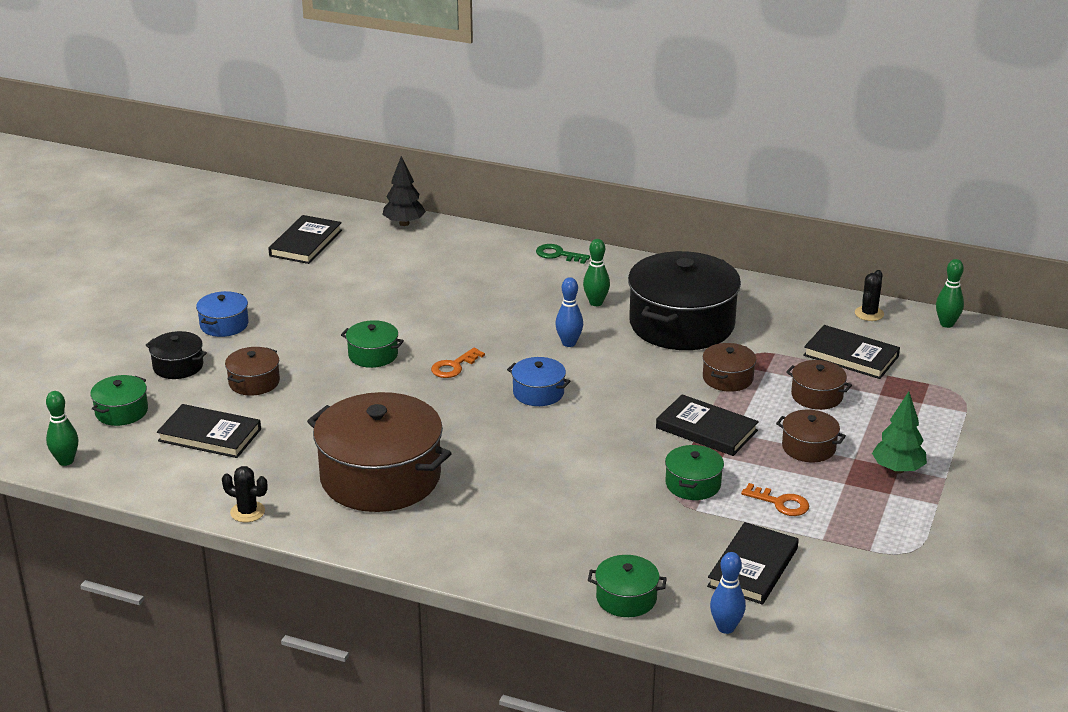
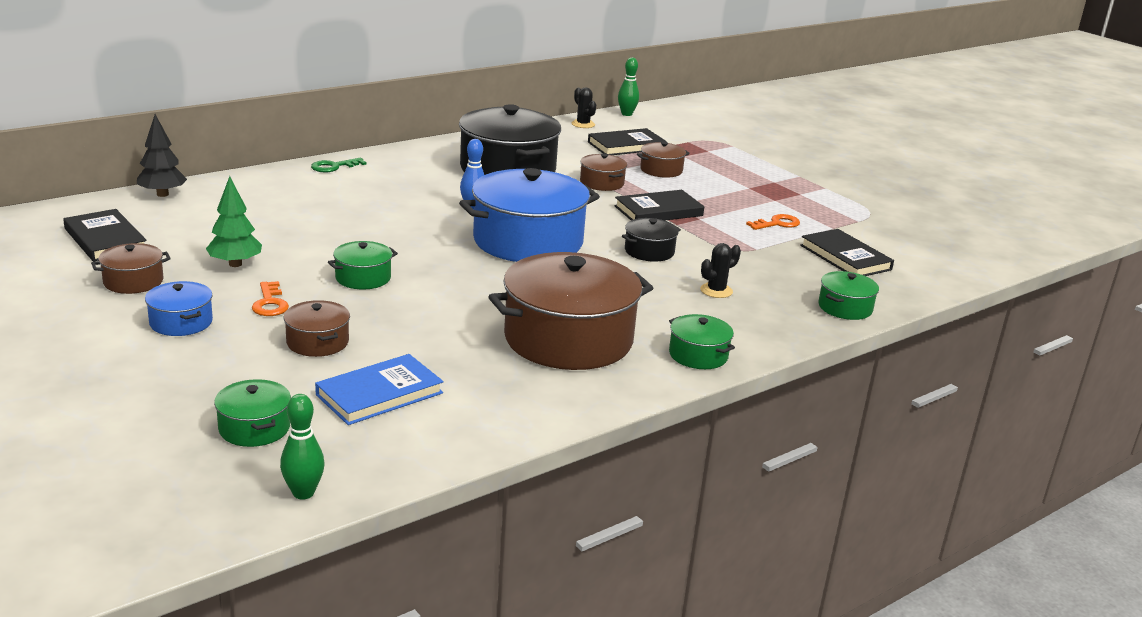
camera: 60 degrees left, 5 degrees down
(178, 366) = (218, 369): black pot -> black pot (649, 251)
(210, 435) = (379, 394): black book -> blue book
(247, 512) = (546, 417): black cactus -> black cactus (716, 291)
(454, 366) = (438, 255): orange key -> orange key (270, 303)
(538, 393) = (528, 241): blue pot -> blue pot, size x2.18
(596, 303) = (430, 181): green bowling pin -> none
(693, 484) = (723, 238): green pot -> green pot (698, 355)
(726, 628) = (909, 290): blue bowling pin -> none
(808, 447) = (720, 194): brown pot -> brown pot (133, 281)
(897, 469) = (775, 183): green tree -> green tree (235, 264)

